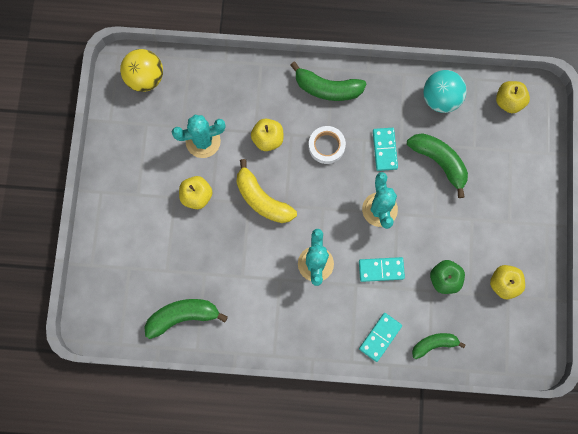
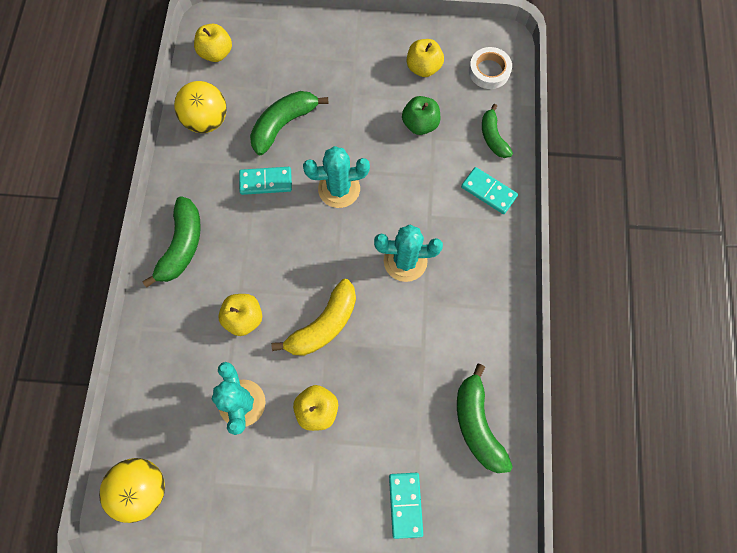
camera: 90 degrees left, 5 degrees down
(326, 146) = (257, 247): white tape -> white tape (489, 71)
(381, 269) = (410, 189): turquoise domino -> turquoise domino (405, 504)
(441, 98) = (207, 120): turquoise ball -> yellow ball

